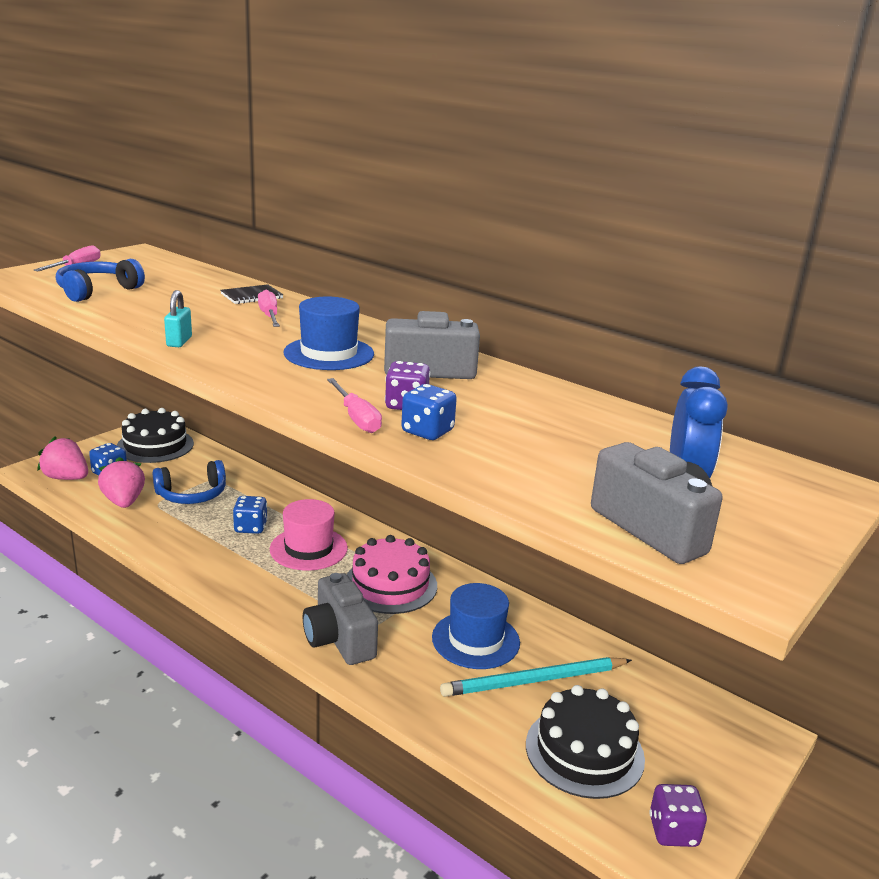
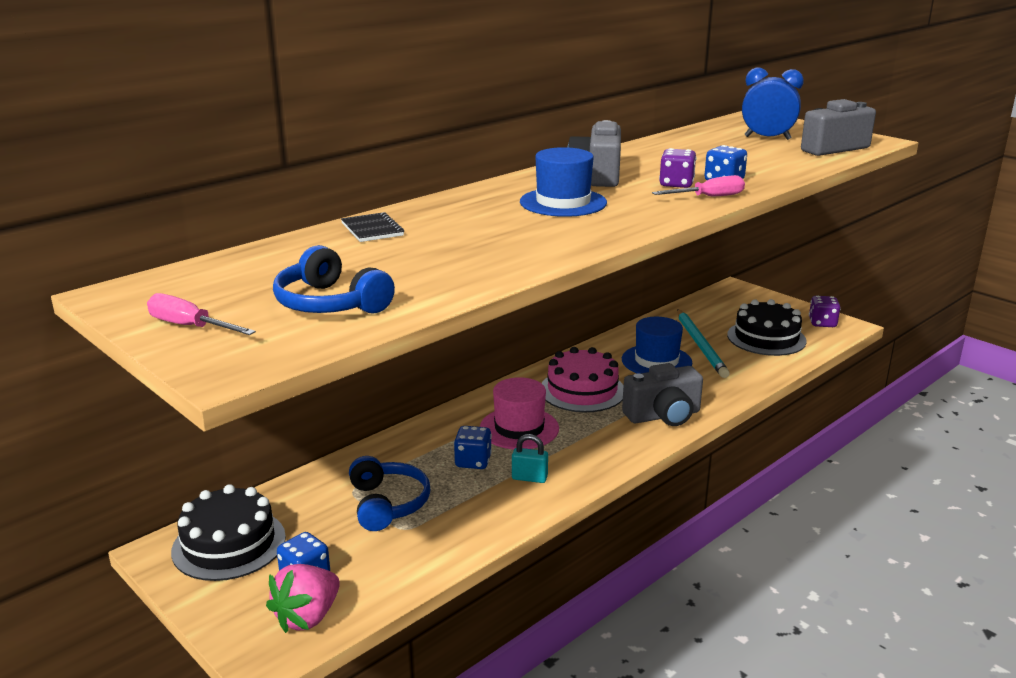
camera: 80 degrees left, 0 degrees up
(124, 502) = (394, 555): pink strawberry -> none
(179, 341) = (536, 254): turquoise padlock -> turquoise padlock (529, 478)
(269, 316) = (448, 222): pink screwdriver -> none

